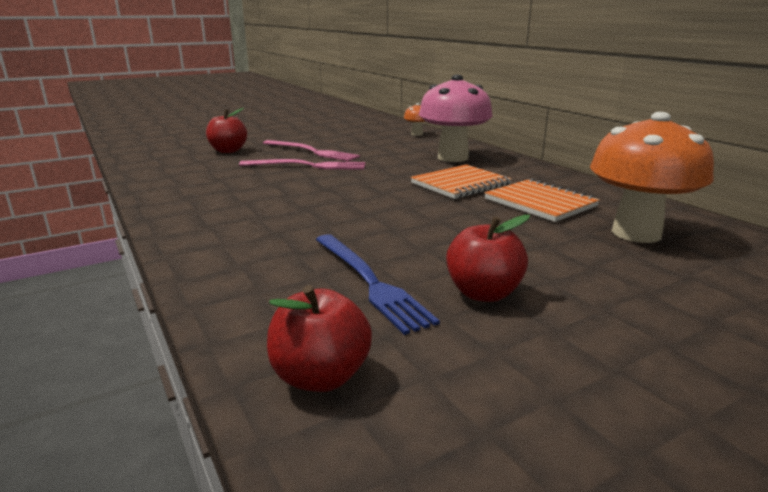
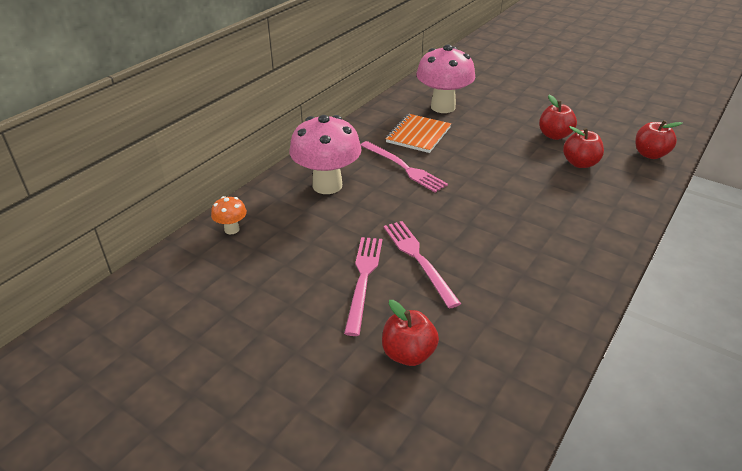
camera: 115 degrees left, 15 degrees up
(370, 281) = (580, 163): blue fork -> red apple
(460, 184) = (404, 167): orange notebook -> pink fork
(636, 233) = (443, 107): orange mushroom -> pink mushroom

